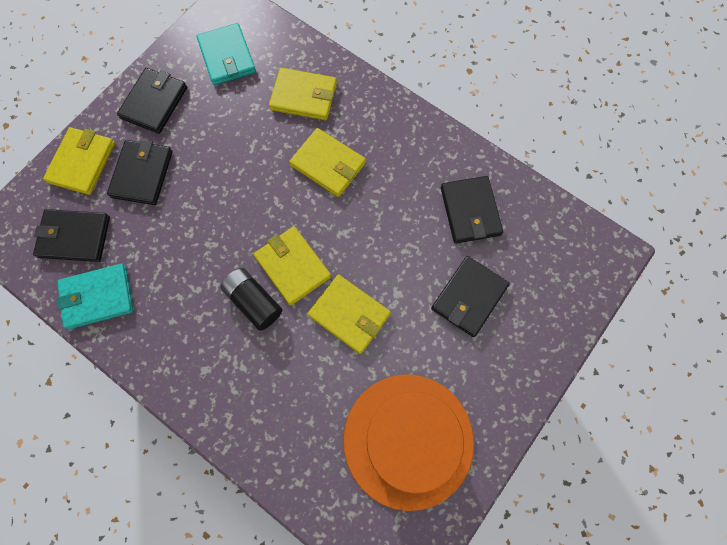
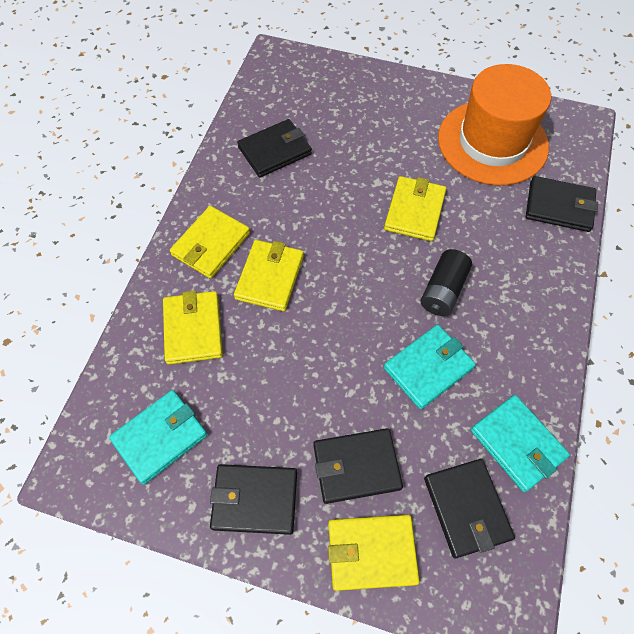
camera: 110 degrees left, 10 degrees down
(190, 257) = (428, 367): none -> turquoise wallet
(292, 266) = (392, 270): yellow wallet -> yellow wallet (211, 244)
(469, 297) = (356, 133): black wallet -> black wallet (559, 206)

